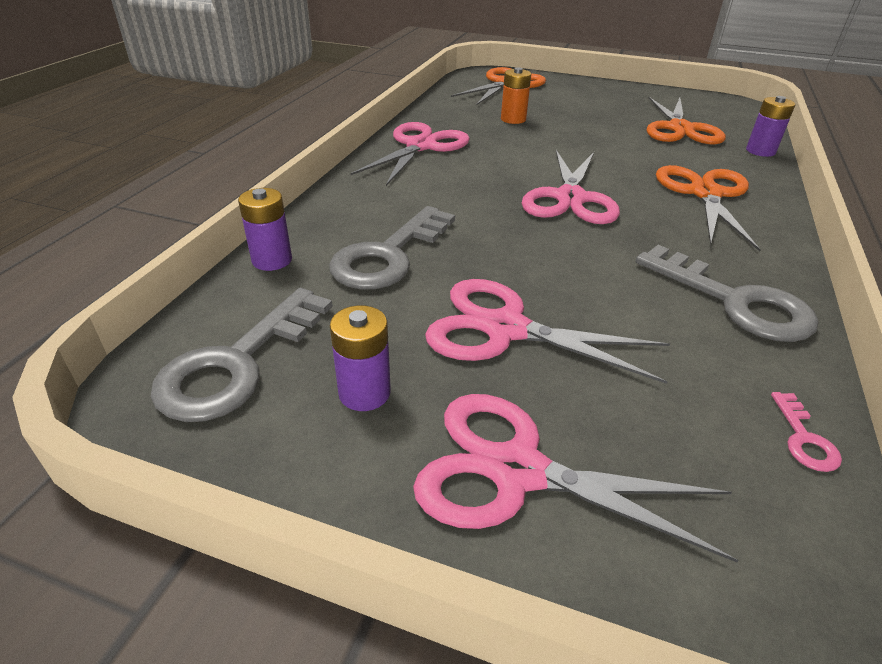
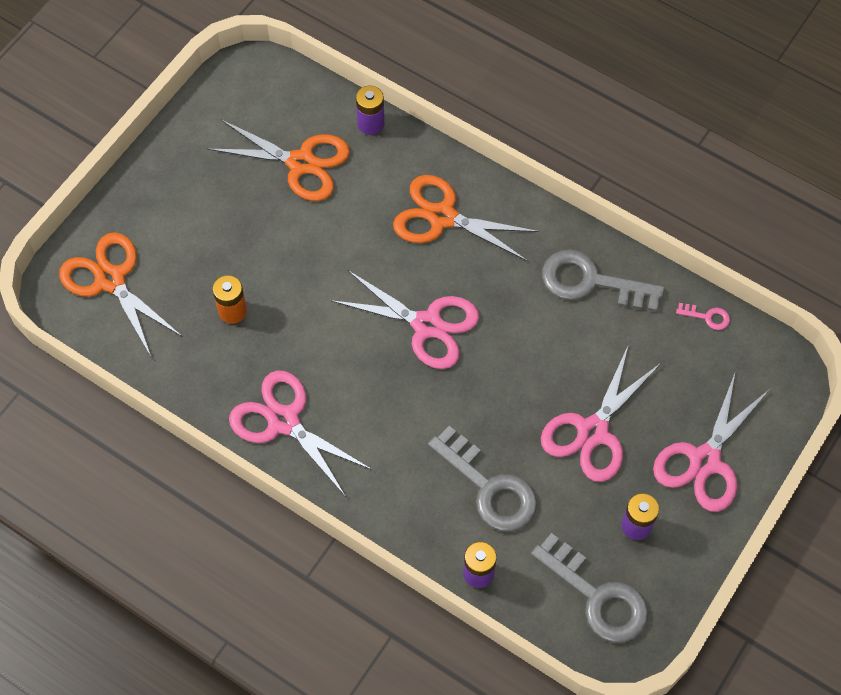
camera: 75 degrees left, 25 degrees up
(734, 301) = (591, 282): grey key -> grey key turned 135 degrees counterclockwise

